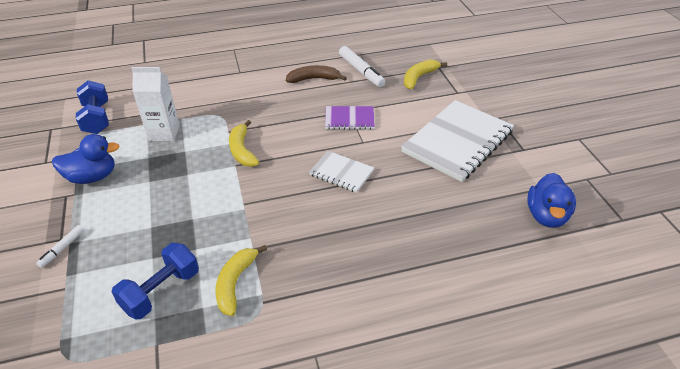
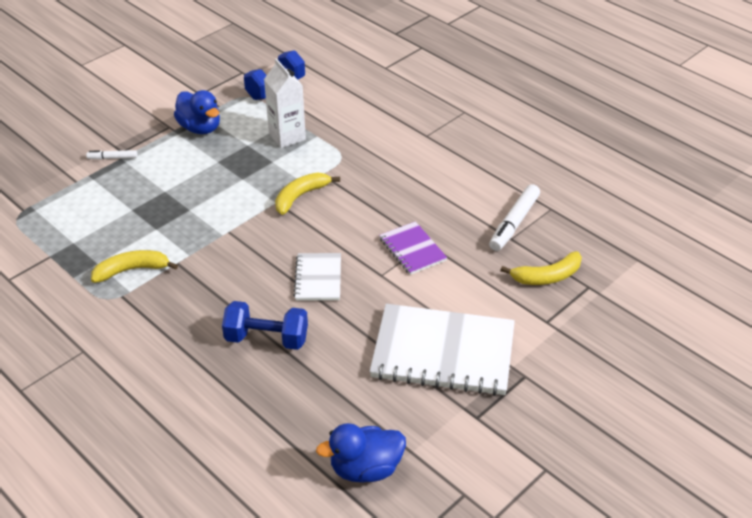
camera: 60 degrees right, 0 degrees up
(161, 291) = (100, 232): blue dumbbell -> blue dumbbell (266, 338)
(314, 79) = (463, 193): brown banana -> none
(419, 78) = (547, 276): yellow banana -> yellow banana turned 150 degrees clockwise

